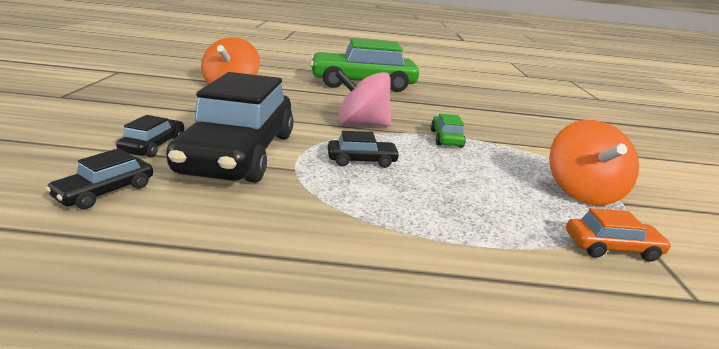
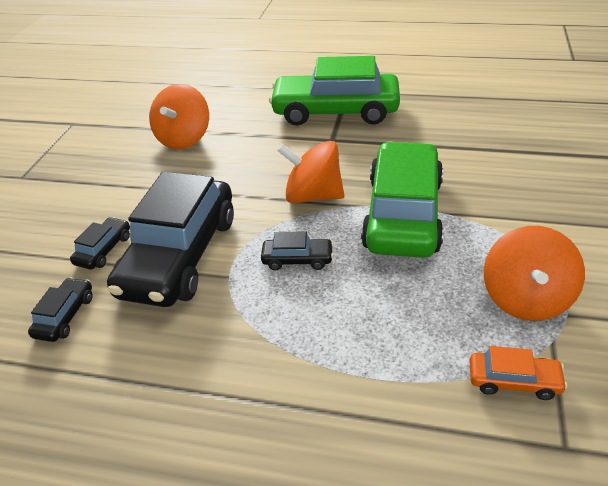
camera: 15 degrees right, 15 degrees up
(106, 191) = (65, 316): black car -> black car turned 150 degrees clockwise
(361, 124) = (313, 196): pink spinning top -> orange spinning top
(446, 138) = (403, 214): green car -> green car, size x2.40

